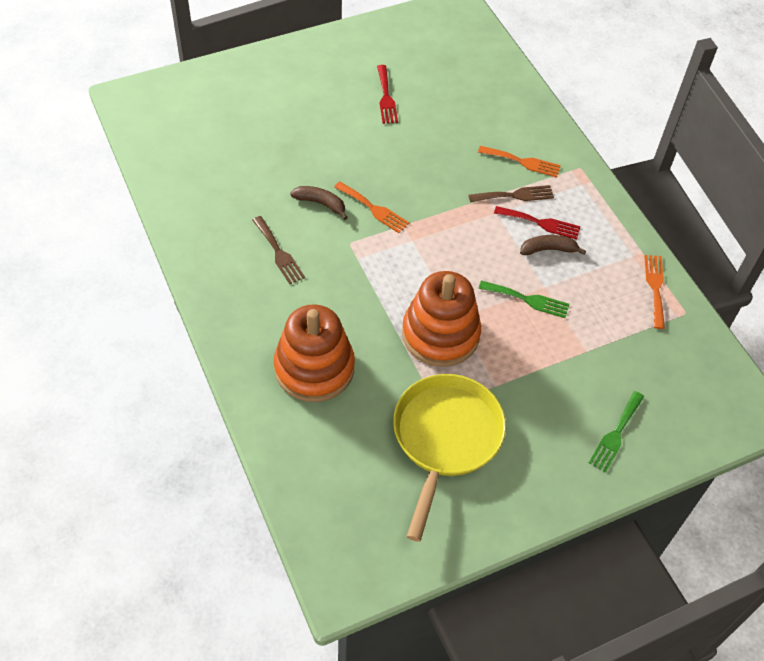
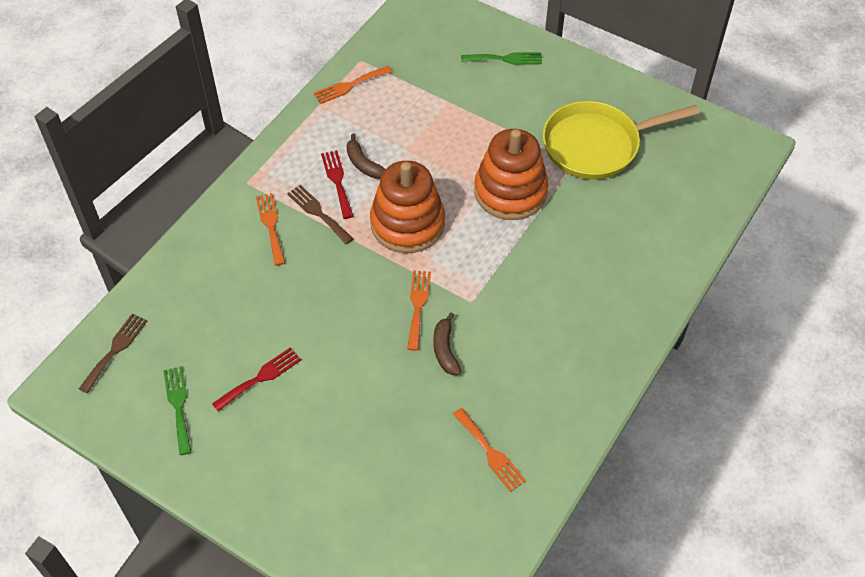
camera: 120 degrees left, 0 degrees up
(217, 183) = (490, 452): none -> orange fork
(278, 252) = (527, 348): brown fork -> brown fork (115, 350)
(314, 368) = (614, 253): orange stacking toy -> orange stacking toy (407, 223)
(527, 299) = (428, 154): green fork -> green fork (178, 406)

